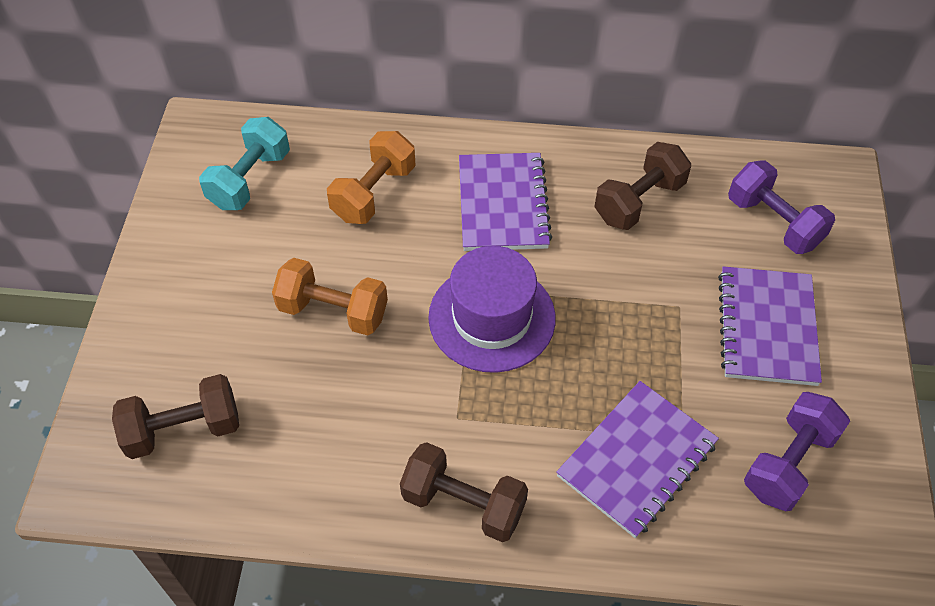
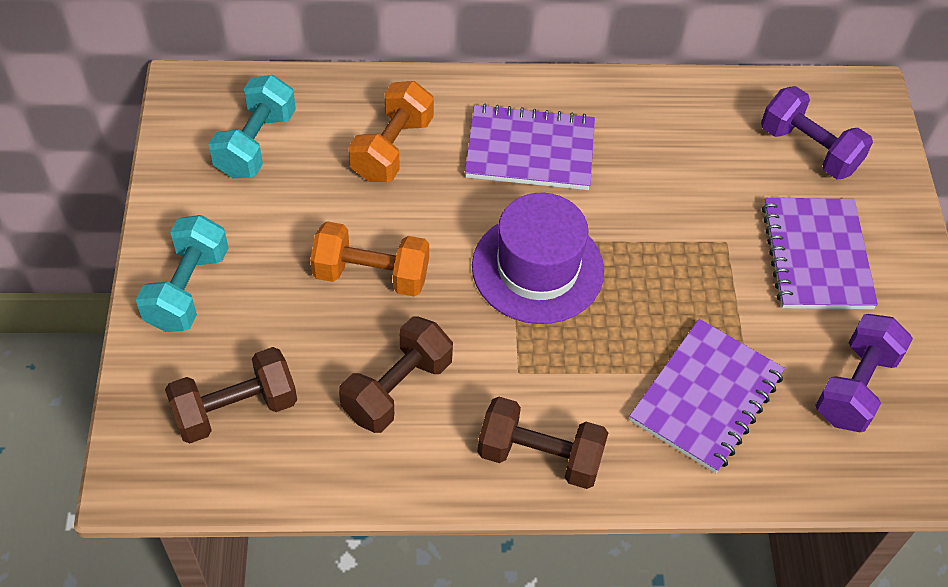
camera: 10 degrees left, 0 degrees up
(162, 310) = (188, 289): none -> turquoise dumbbell
(503, 204) = (530, 151): purple notebook -> purple notebook turned 75 degrees counterclockwise
(639, 201) = (670, 137): brown dumbbell -> brown dumbbell (397, 388)

